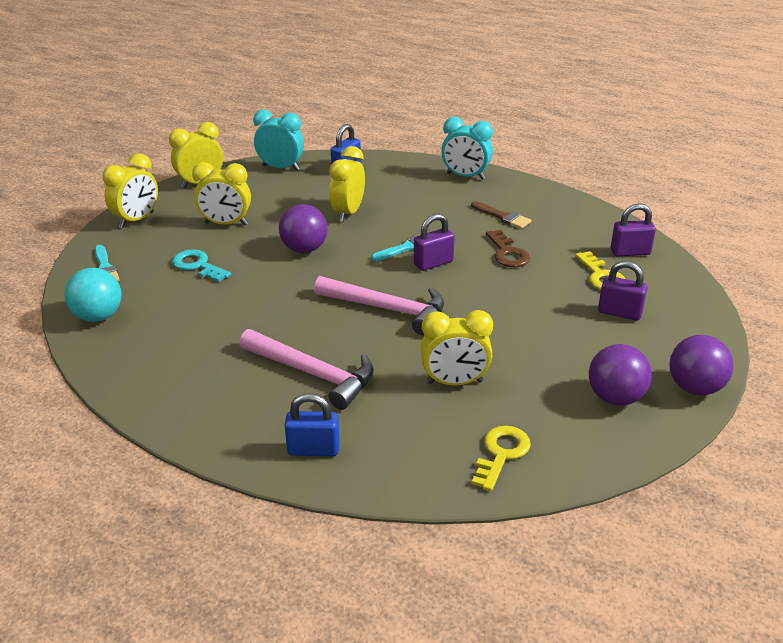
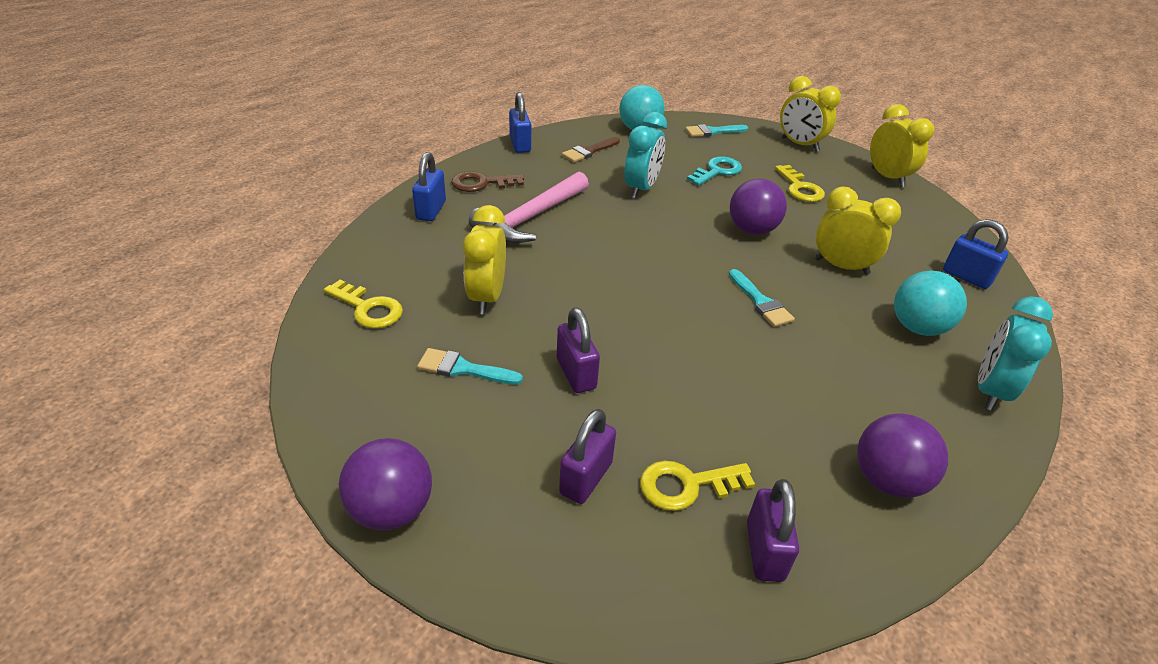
camera: 95 degrees right, 5 degrees up
(141, 404) = (520, 145): none -> blue padlock
(226, 224) = (800, 188): yellow clock -> yellow key
(281, 168) = (946, 228): turquoise clock -> turquoise clock (641, 188)
(387, 309) = (627, 271): pink hammer -> none
(413, 191) = (917, 327): none -> turquoise ball
(433, 263) = (723, 318): purple padlock -> purple padlock (576, 374)
(503, 217) = (862, 408): brown brush -> brown brush (589, 151)
(507, 253) = (752, 391): brown key -> brown key (482, 183)
(550, 380) = (463, 369): none -> turquoise brush
(615, 397) = (409, 418): purple ball -> purple ball (887, 480)

